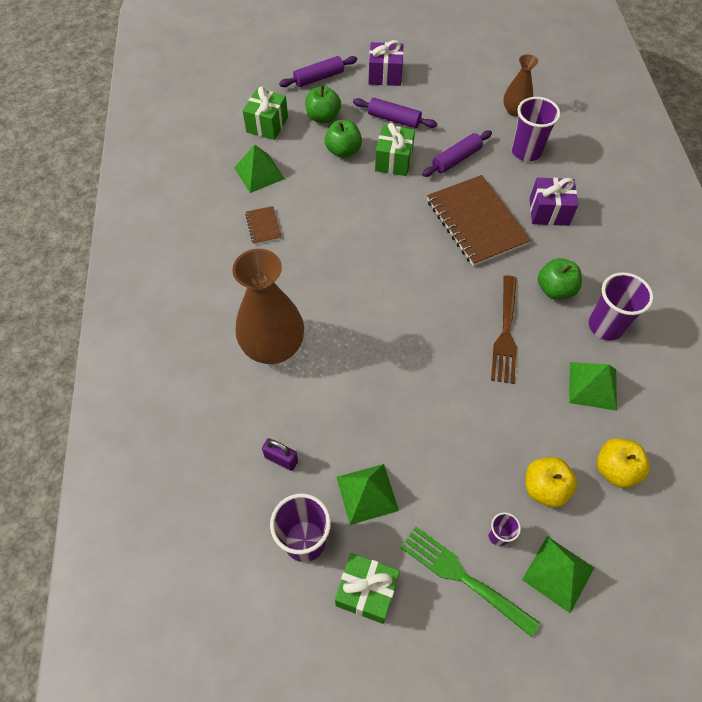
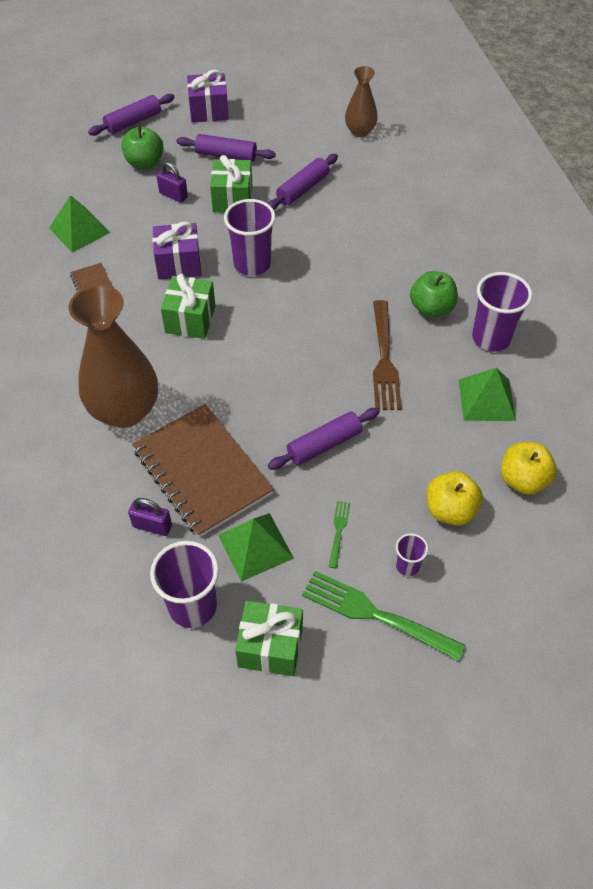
camera: 10 degrees left, 5 degrees down
(267, 125) = (81, 178): green gift -> green gift (190, 319)
(343, 151) = (173, 195): green apple -> purple padlock
(440, 406) = (324, 444): none -> purple rolling pin
(442, 492) = (338, 531): none -> green fork
(476, 222) = (335, 251): brown notebook -> brown notebook (202, 472)
(526, 151) = (379, 172): purple cup -> purple cup (252, 264)
(549, 211) = (413, 230): purple gift -> purple gift (179, 264)
(558, 573) = (478, 593): green pyramid -> none

